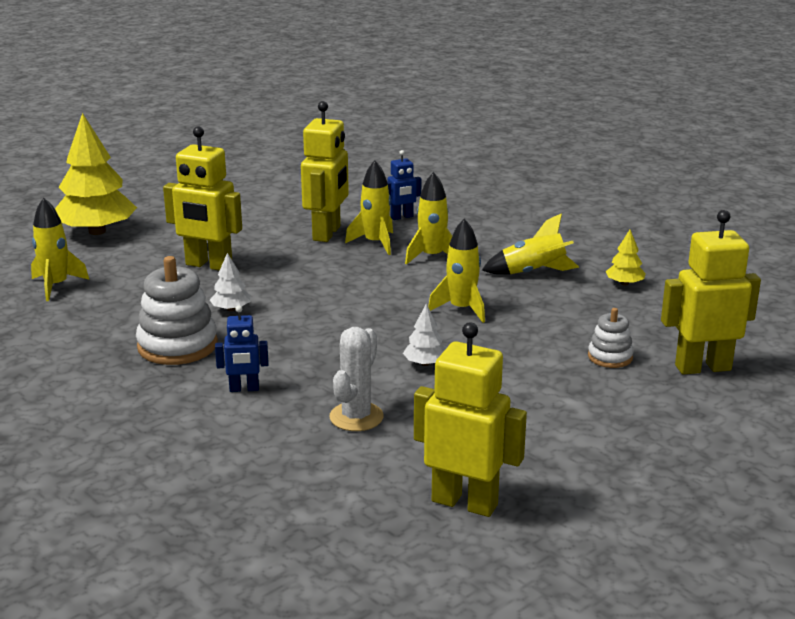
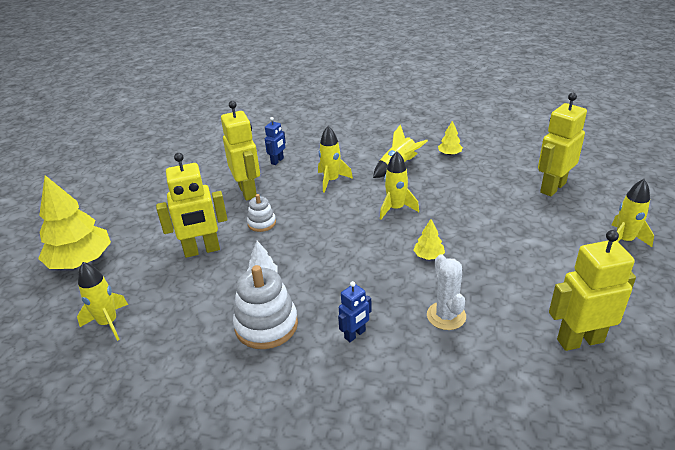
camera: 35 degrees left, 10 degrees up
(375, 243) = (287, 186): yellow rocket -> yellow rocket (624, 240)
(425, 363) = (428, 256): white tree -> yellow tree
(610, 357) = (507, 202): white stacking toy -> white stacking toy (262, 223)

